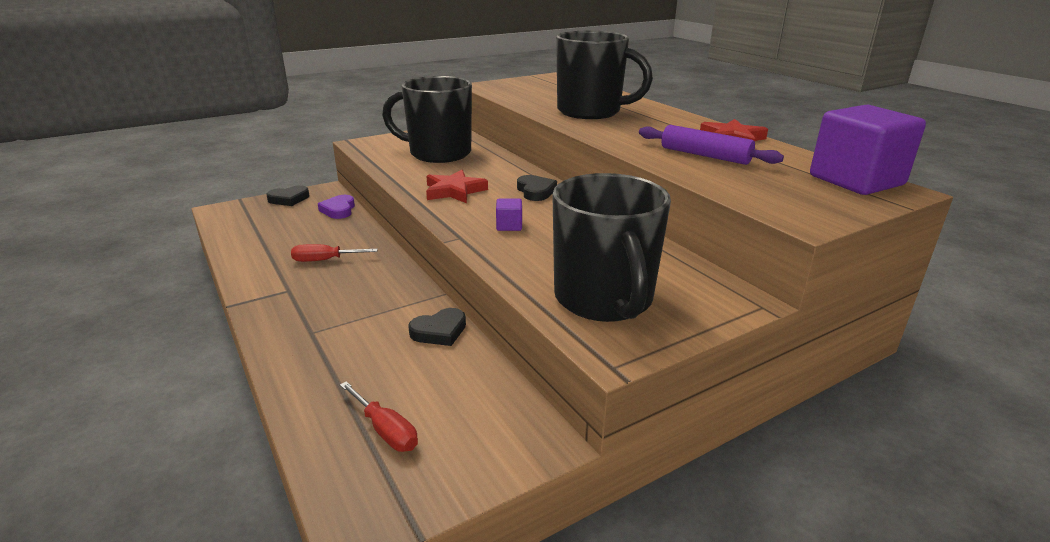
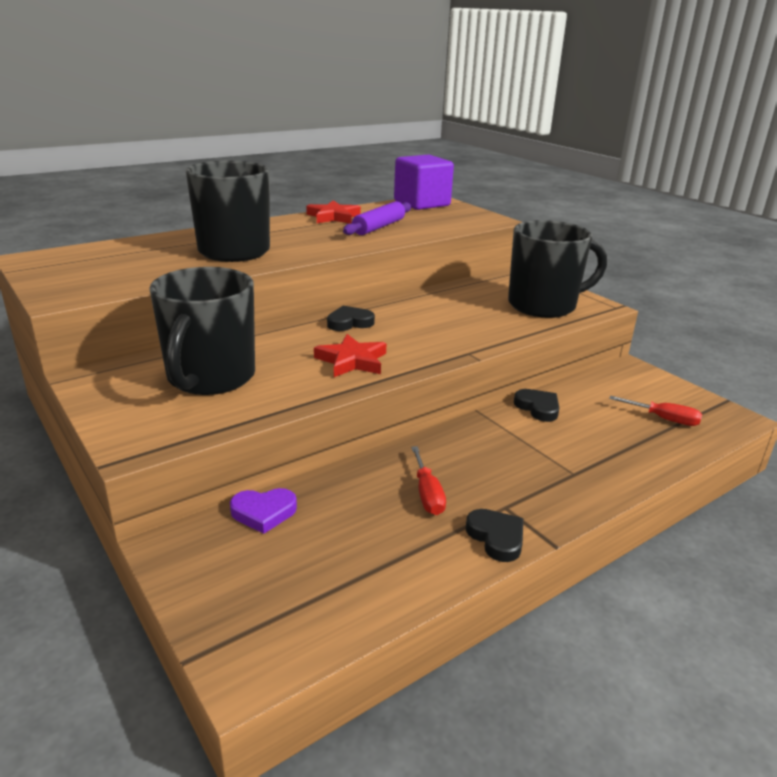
camera: 95 degrees left, 0 degrees up
(289, 199) = (204, 582): black heart -> black heart (496, 537)
(385, 430) = (663, 419): red screwdriver -> red screwdriver turned 75 degrees clockwise
(509, 226) = (436, 333): purple cube -> none

